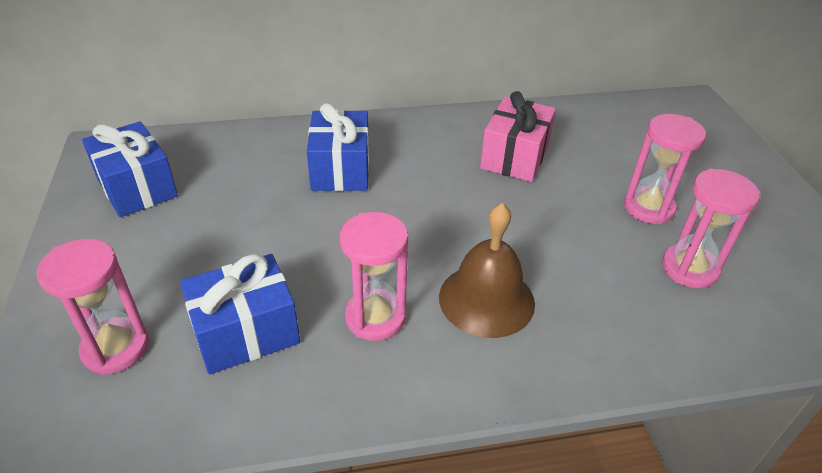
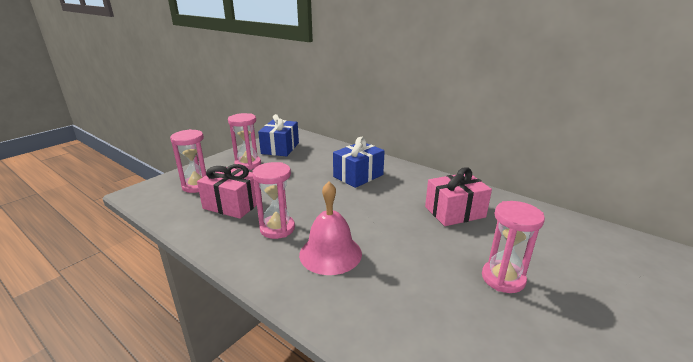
camera: 50 degrees right, 15 degrees down
(246, 332) = (232, 204): blue gift -> pink gift
(486, 299) = (330, 253): brown bell -> pink bell
(689, 269) = (474, 322): pink hourglass -> pink hourglass (248, 164)

